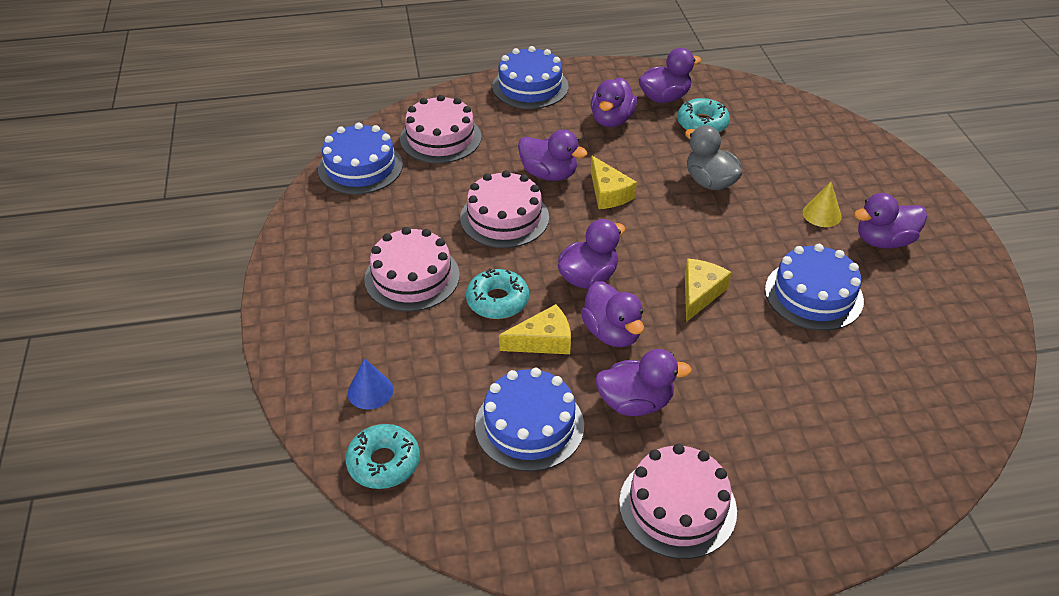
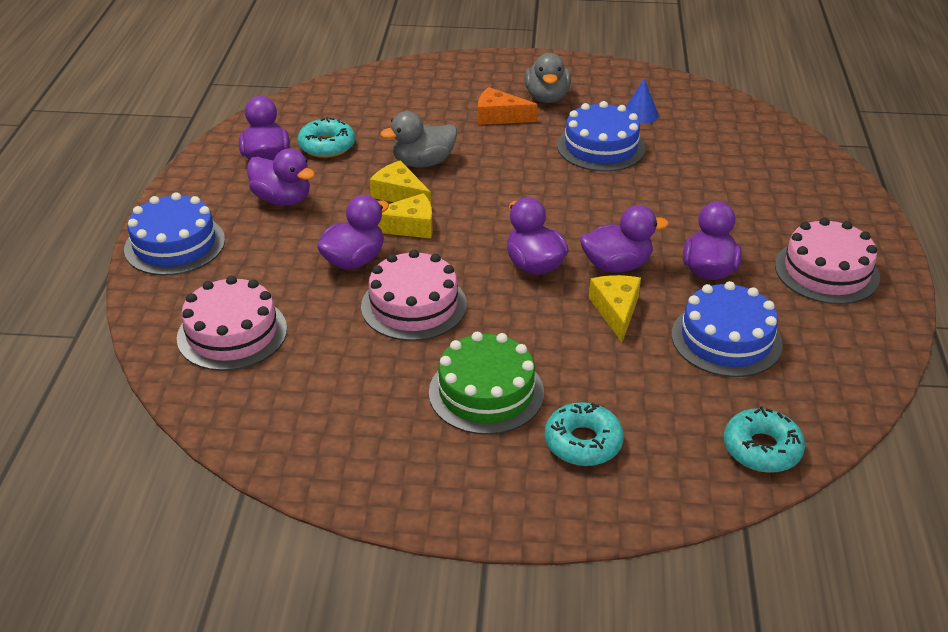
camera: 75 degrees left, 5 degrees down
(360, 167) = (250, 414): blue cake -> none
(370, 391) = (659, 448): blue cone -> blue cone (640, 114)
(412, 277) = (486, 392): pink cake -> green cake
(497, 301) = (548, 332): turquoise donut -> turquoise donut (583, 442)
(700, 293) = (579, 204): yellow cheese -> yellow cheese (399, 194)
(821, 214) = (499, 116): yellow cone -> orange cheese
(883, 241) = (547, 97): purple duck -> grey duck

